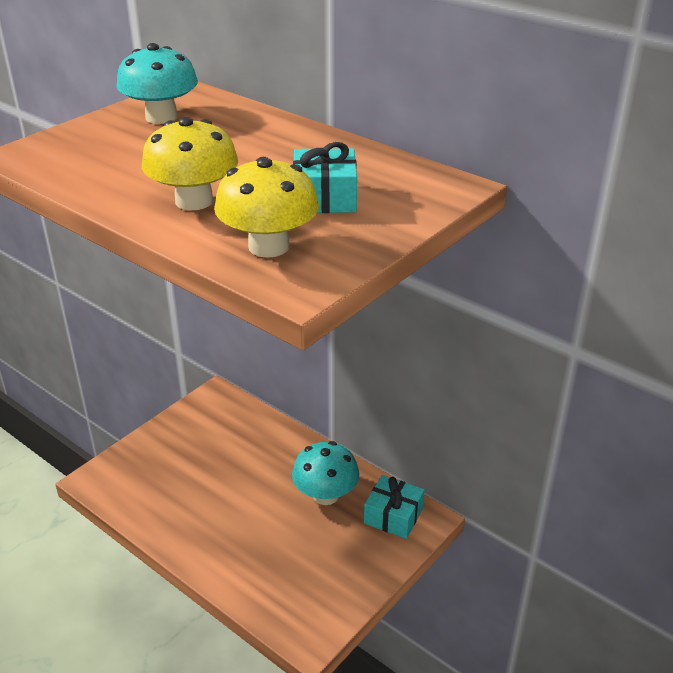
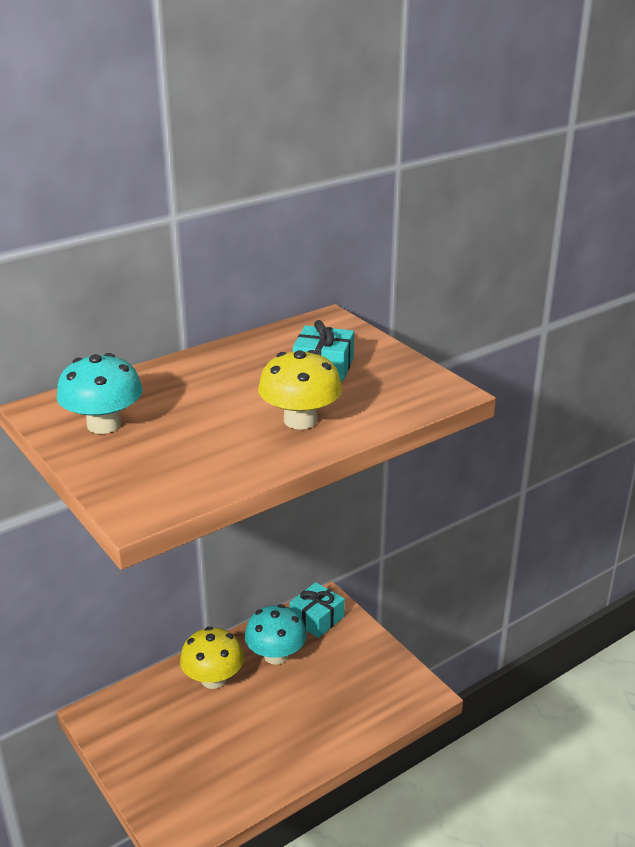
camera: 75 degrees left, 5 degrees down
(269, 246) = (391, 396): yellow mushroom -> yellow mushroom (213, 679)

